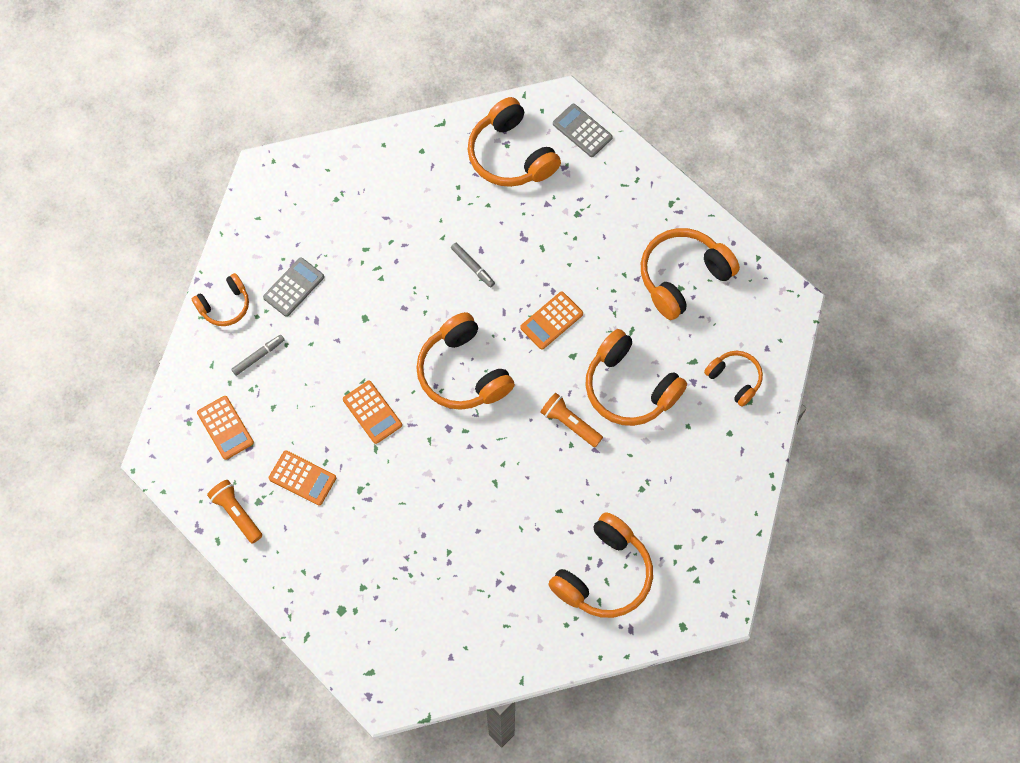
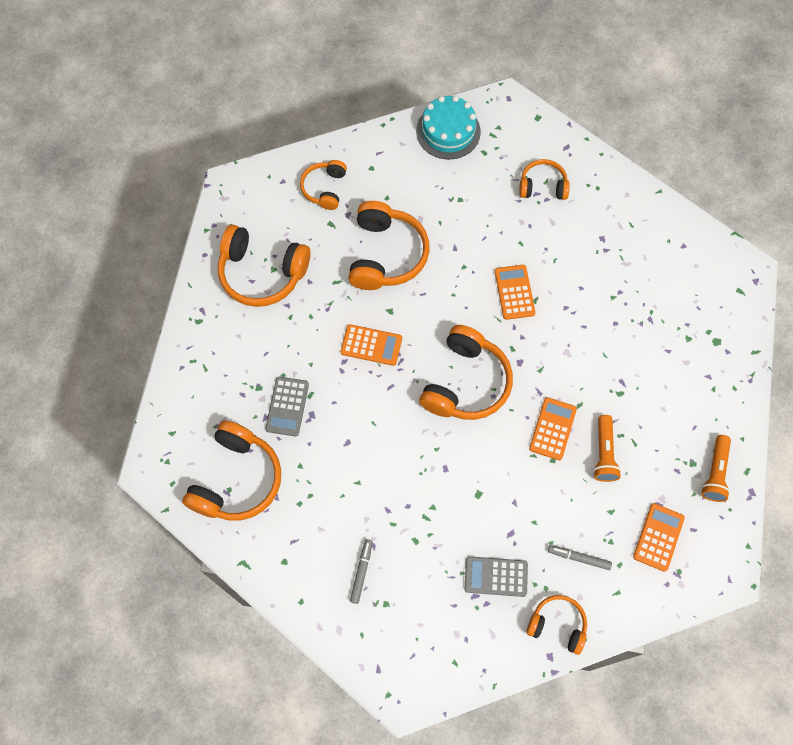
camera: 125 degrees left, 0 degrees up
(302, 478) = (647, 443): orange calculator -> orange calculator (514, 292)
(472, 267) = (367, 438): grey marker -> grey marker (361, 572)
(570, 423) = (447, 278): orange flashlight -> orange flashlight (604, 453)
(582, 130) = (171, 435): grey calculator -> grey calculator (287, 406)
(603, 574) = (542, 186): orange headphones -> orange headphones, size x0.58
(723, 529) = (448, 131): none -> turquoise cake

